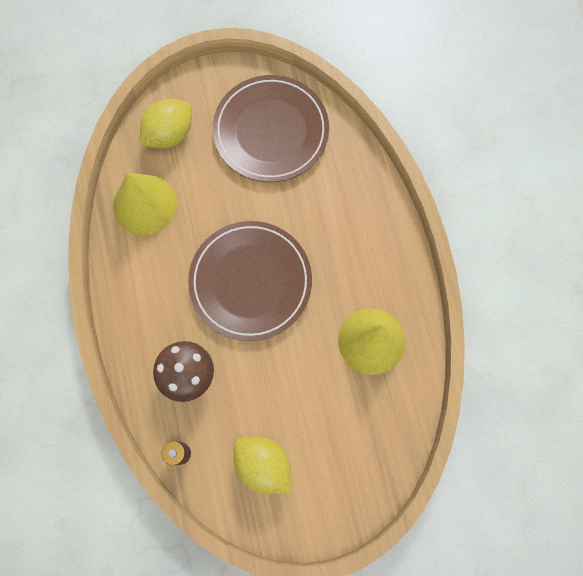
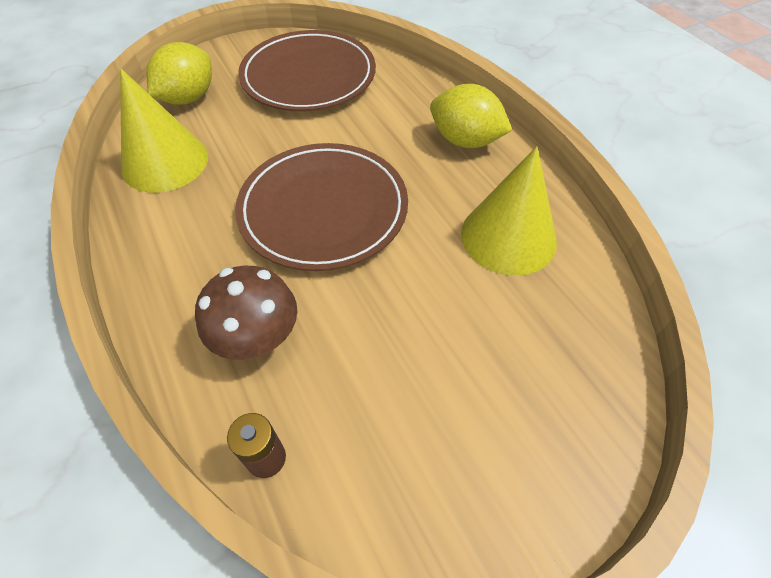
camera: 15 degrees left, 20 degrees down
(263, 465) = (414, 438): yellow lemon -> yellow lemon (465, 141)

